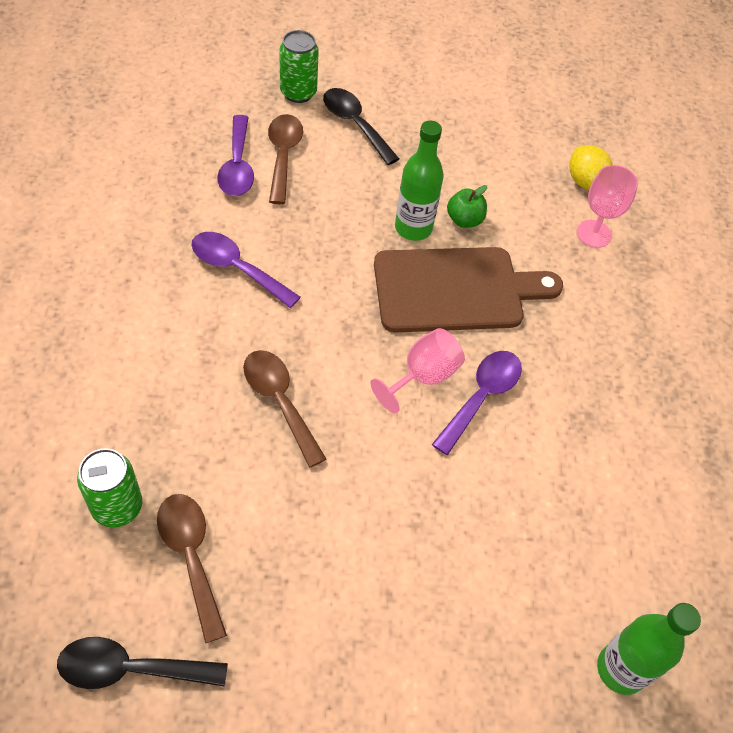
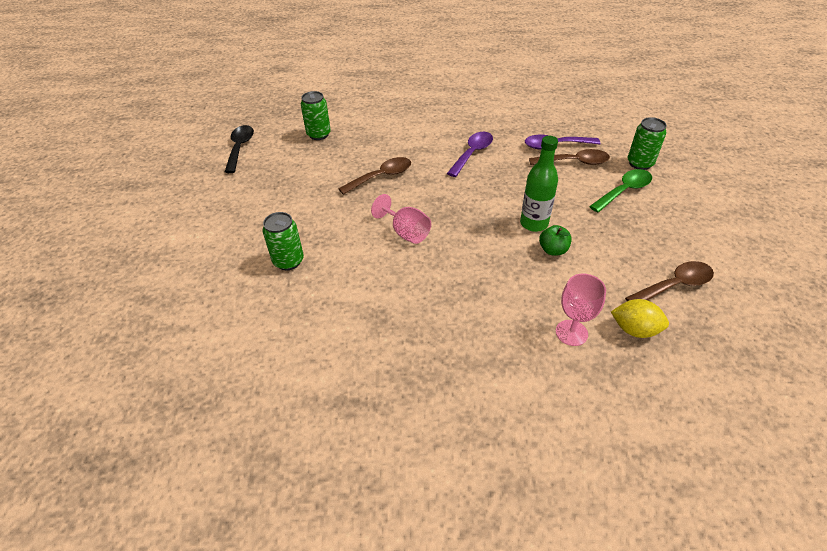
camera: 95 degrees right, 10 degrees down
(191, 557) = (290, 158): brown spoon -> brown spoon (674, 285)
(355, 125) = (624, 191): black spoon -> green spoon
(455, 290) = (483, 246): brown cutting board -> none
(481, 397) = (393, 260): purple spoon -> none
(482, 540) = (288, 261): none -> green can
(585, 182) = (634, 329): yellow lemon -> yellow lemon turned 45 degrees clockwise
(620, 669) = (193, 327): green bottle -> none

